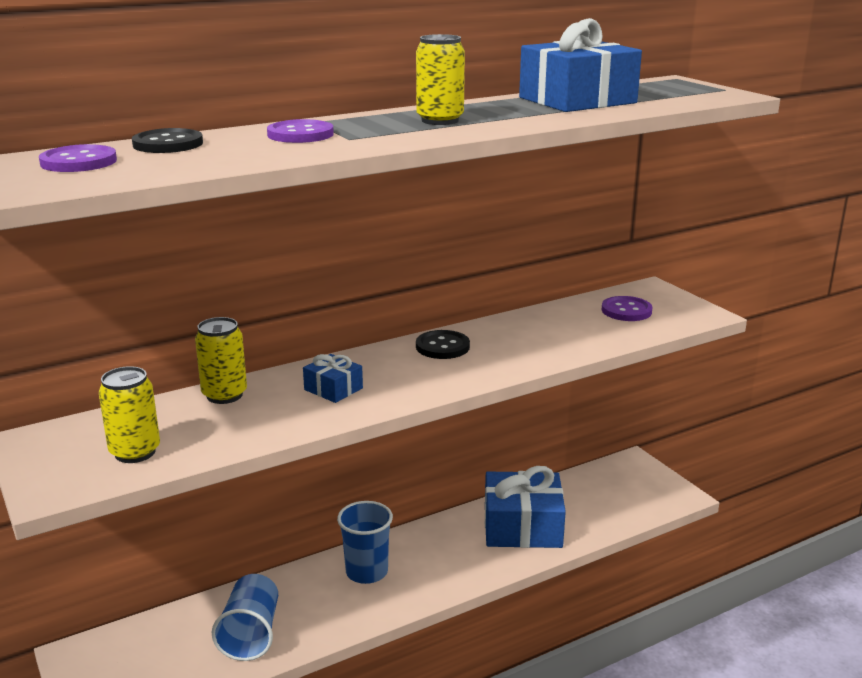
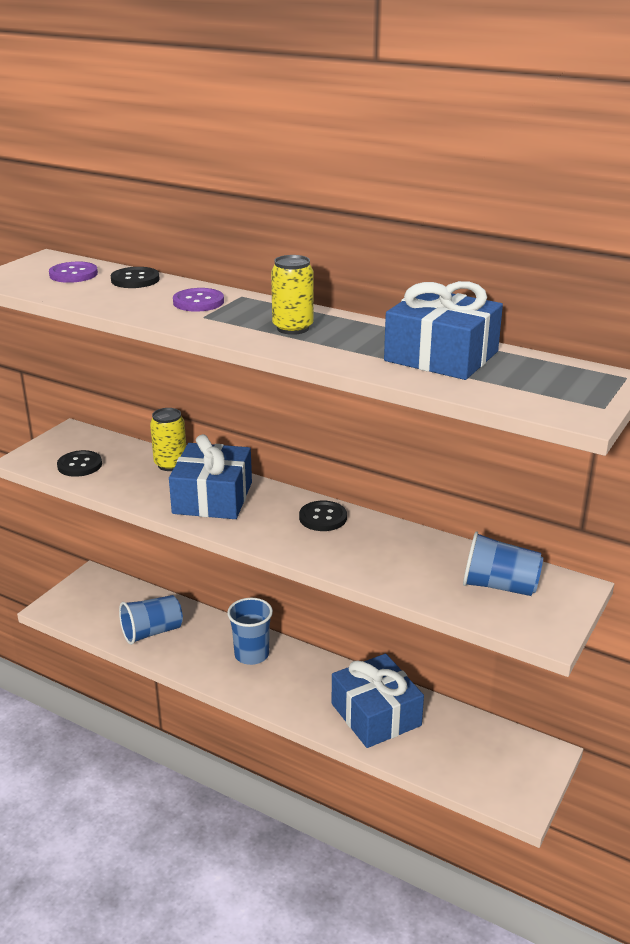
camera: 60 degrees right, 5 degrees up
(135, 452) = (80, 465): yellow can -> black button
(333, 389) = (212, 498): blue gift -> blue gift, size x2.08
(626, 311) = (499, 586): purple button -> blue cup

